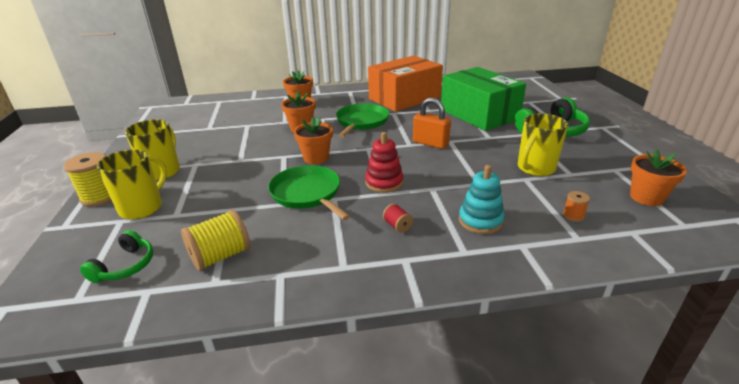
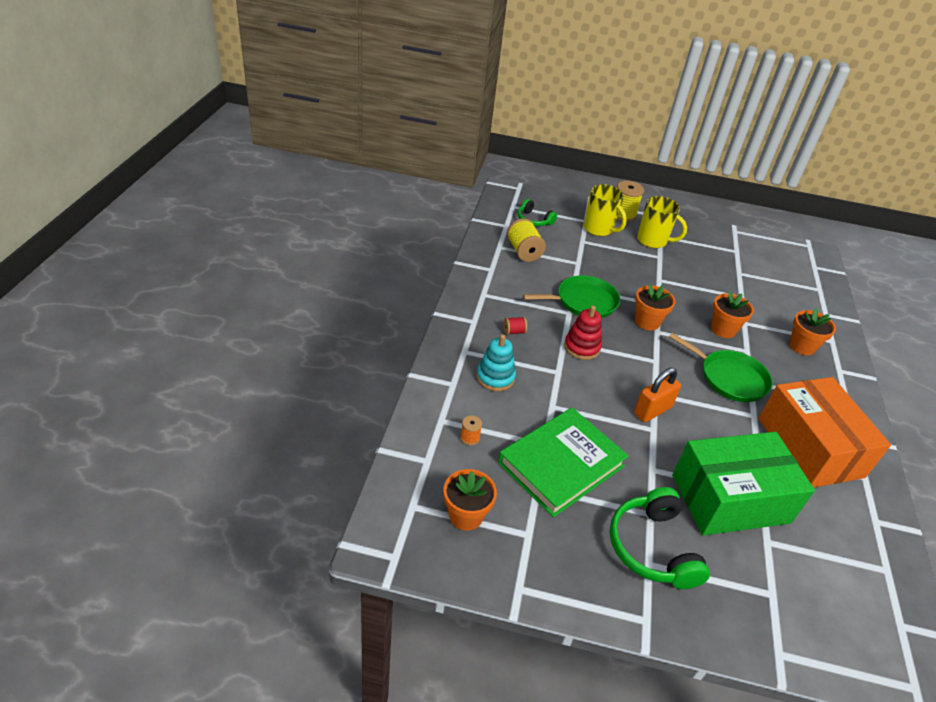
camera: 105 degrees right, 10 degrees up
(535, 168) = (561, 464): yellow mug -> green book

